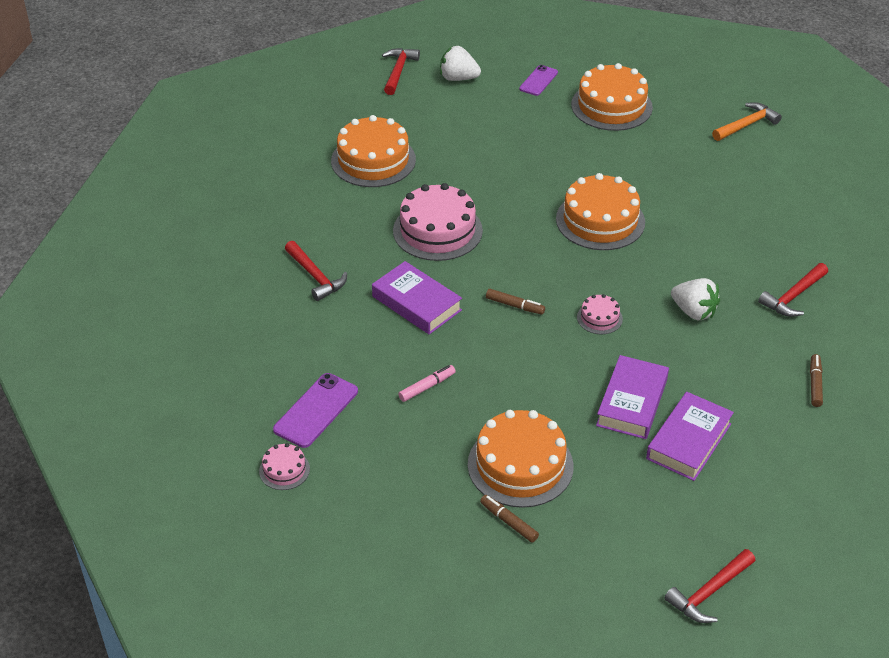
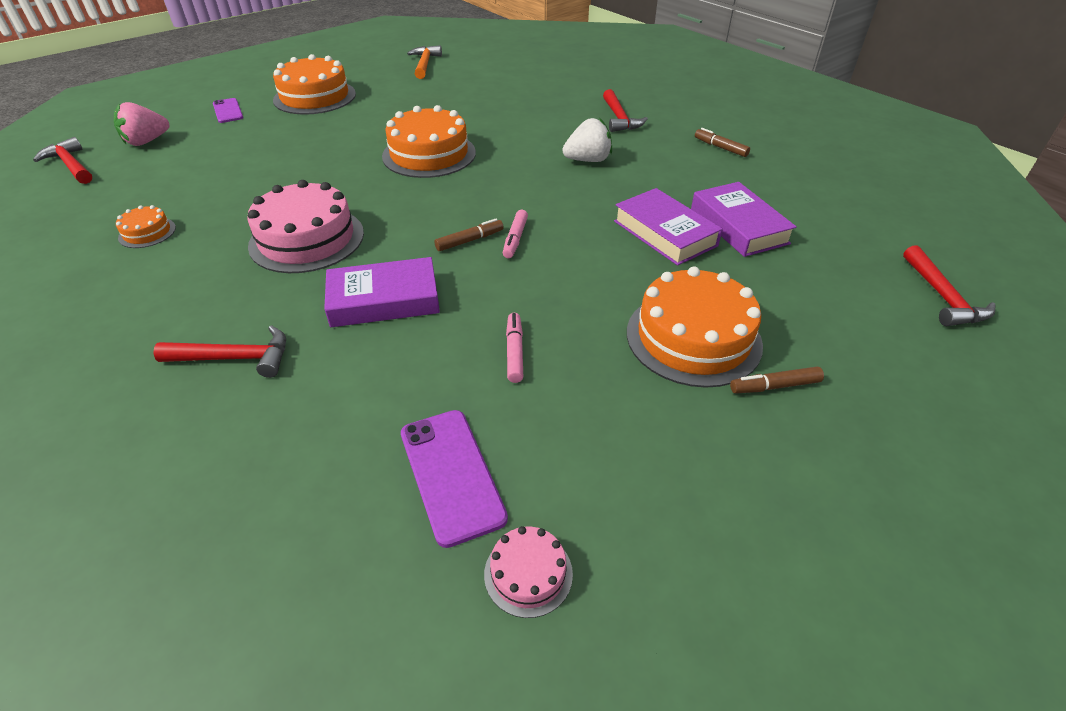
camera: 55 degrees left, 0 degrees up
(373, 160) = (147, 232): orange cake -> orange cake, size x0.48
(458, 78) = (147, 141): white strawberry -> pink strawberry
(540, 327) = (515, 239): none -> pink marker
(599, 318) = (542, 204): pink cake -> none

